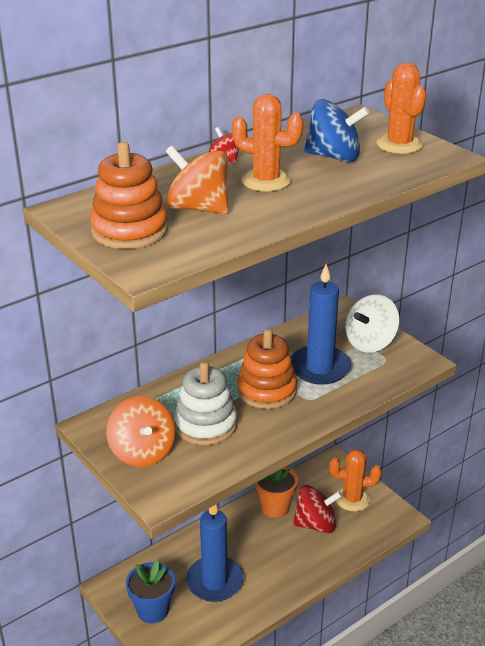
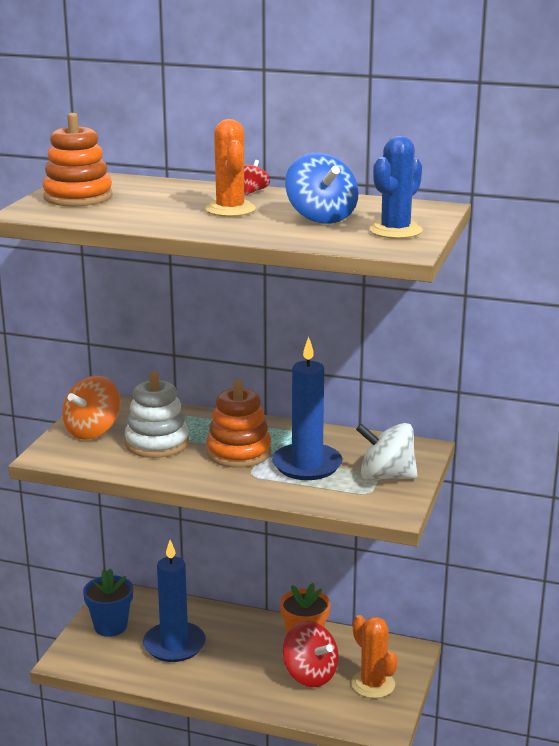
camera: 55 degrees right, 10 degrees down
(198, 208) = (145, 204): orange spinning top -> none
(399, 144) = (395, 231): orange cactus -> blue cactus

